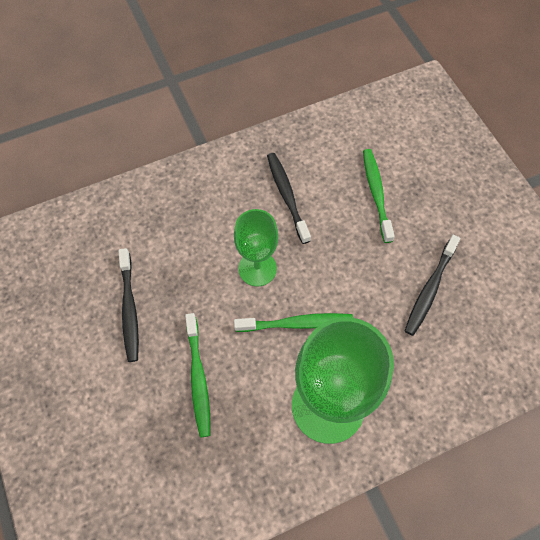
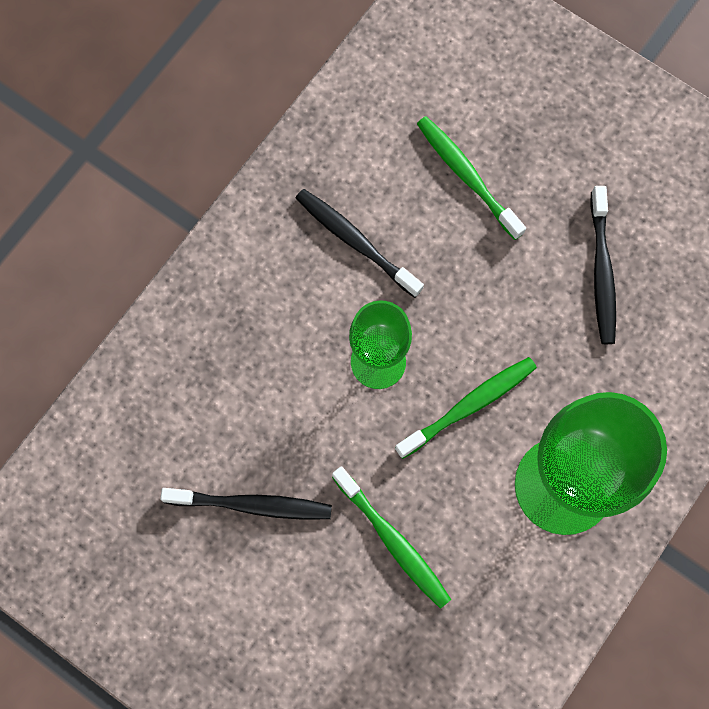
camera: 30 degrees left, 10 degrees up
(129, 309) = (252, 505): black toothbrush -> black toothbrush turned 45 degrees counterclockwise

